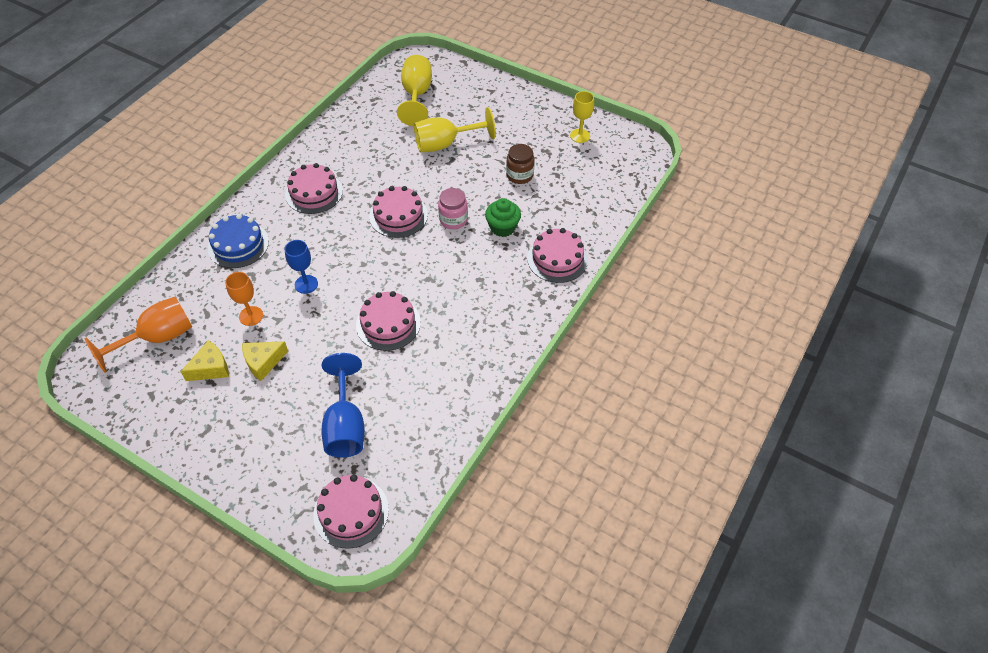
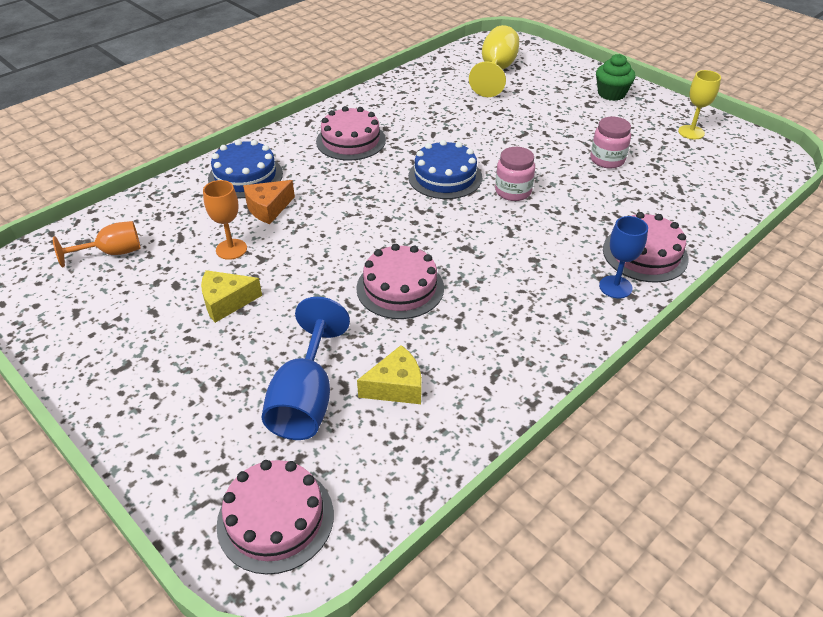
camera: 15 degrees right, 10 degrees down
(157, 338) = (112, 253): orange goblet -> orange goblet, size x0.64
(211, 368) = (160, 296): yellow cheese -> yellow cheese (396, 387)
(267, 272) = (268, 208): none -> orange cheese
(306, 284) = (310, 228): blue goblet -> blue goblet (615, 287)
(398, 215) = (445, 177): pink cake -> blue cake
(445, 144) = (520, 118): yellow goblet -> none
(502, 227) = (575, 209): green cupcake -> green cupcake (611, 94)
(519, 175) = (607, 160): brown jar -> pink jar

